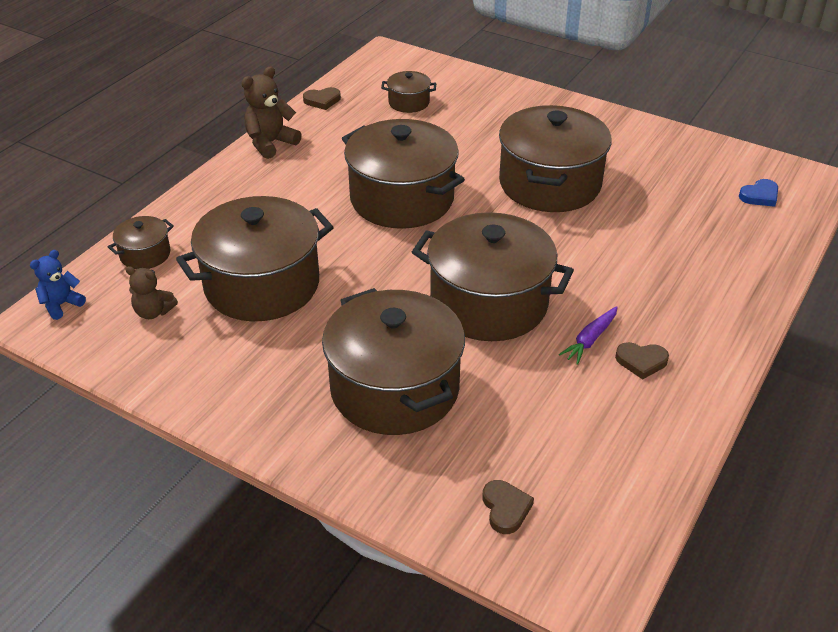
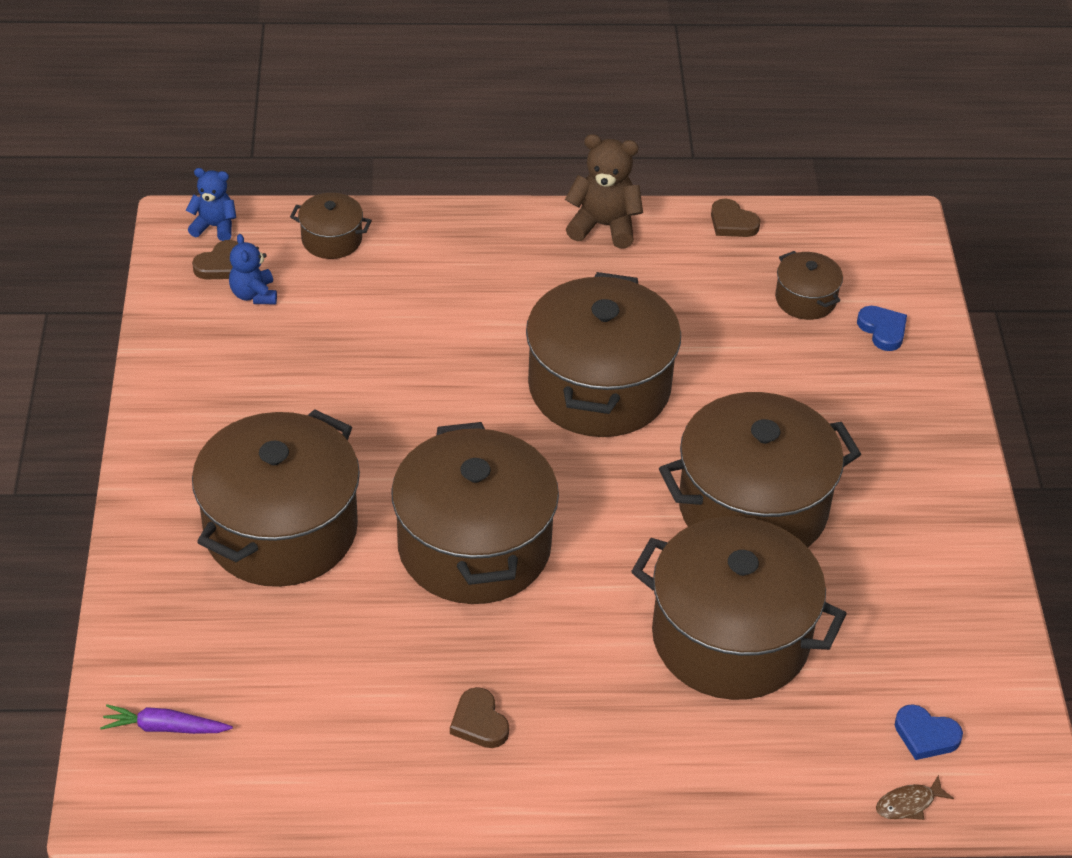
camera: 55 degrees right, 5 degrees up
(153, 312) = (254, 295): brown teddy bear -> blue teddy bear
(262, 285) = (356, 350): brown pot -> brown pot (730, 638)
(458, 89) = (883, 330): none -> blue heart
(505, 508) = (178, 689): brown heart -> brown heart (221, 265)
(590, 340) = (481, 661): purple carrot -> purple carrot (165, 727)
(804, 221) = (908, 804): none -> brown fish

